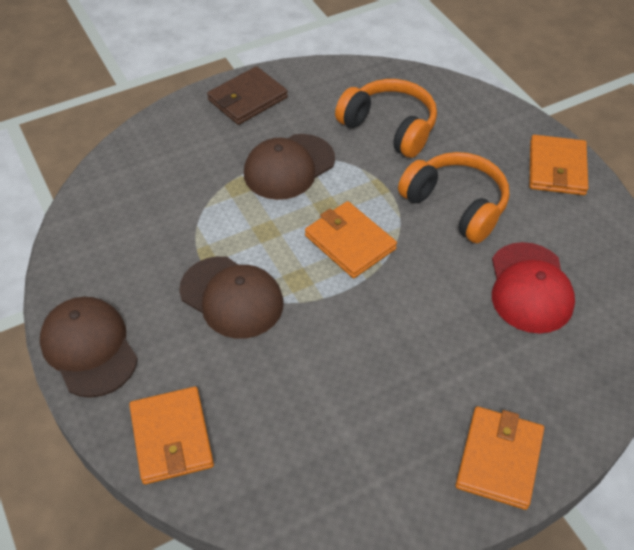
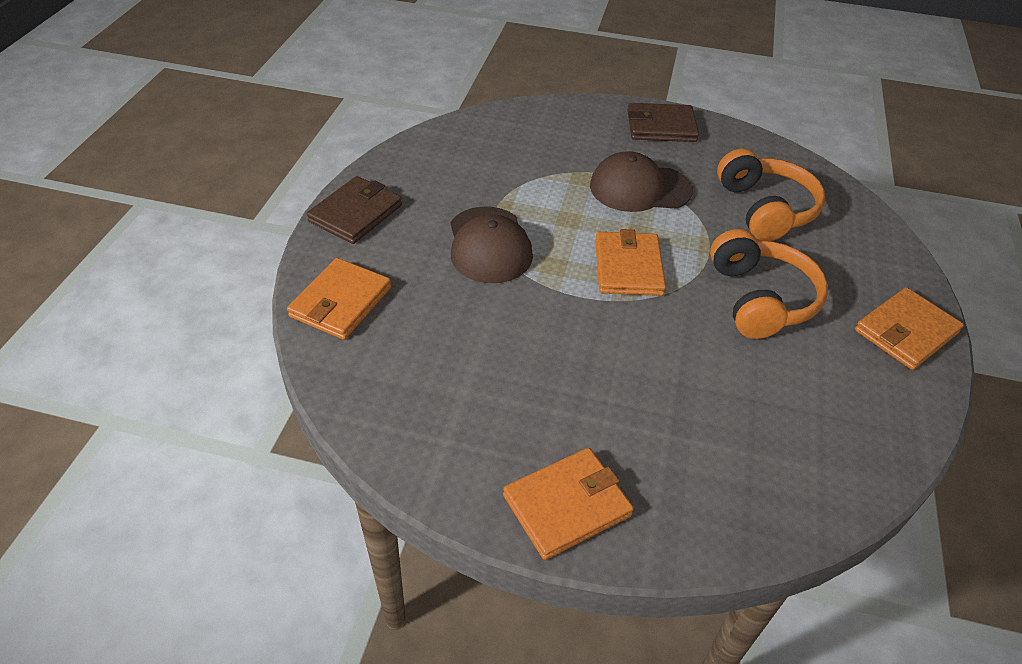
camera: 40 degrees right, 5 degrees down
(89, 348) = (356, 213): brown cap -> brown wallet
(530, 288) = (758, 403): red cap -> none

